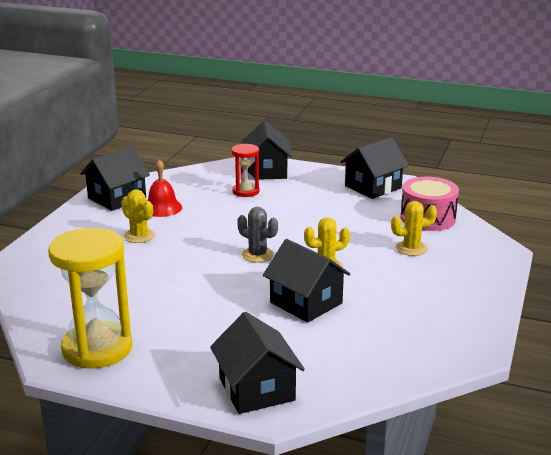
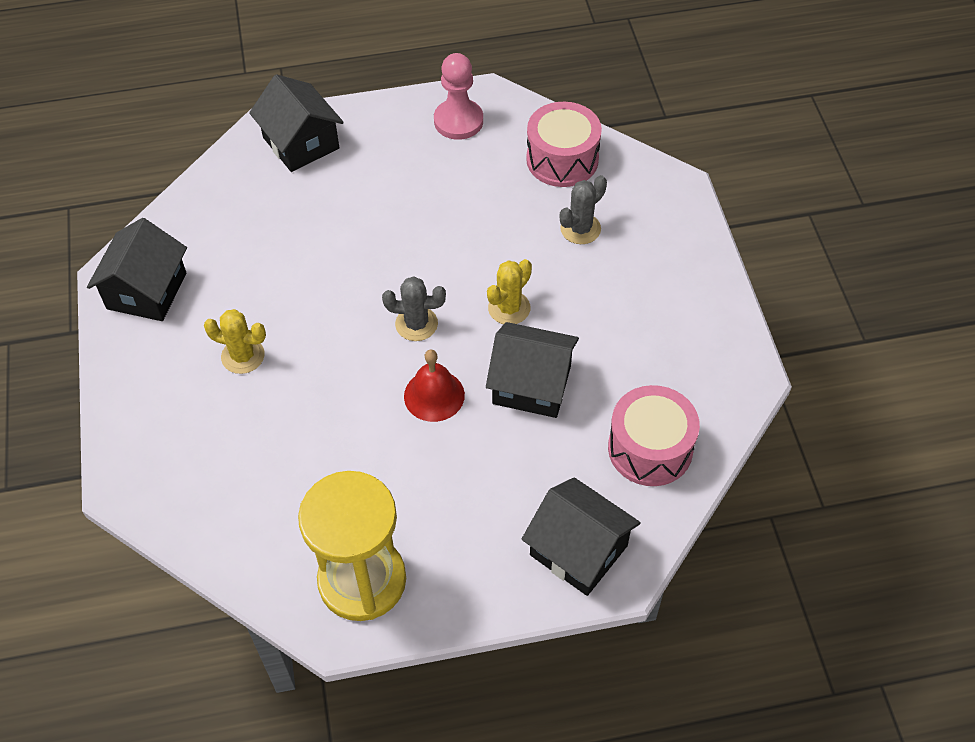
camera: 30 degrees left, 30 degrees up
(162, 208) = (225, 284): red bell -> red bell (434, 395)
(246, 191) = (307, 200): red hourglass -> none
(362, 359) = (650, 448): none -> pink drum
(373, 187) = (458, 121): black house -> pink pawn
(411, 248) = (580, 229): yellow cactus -> grey cactus

